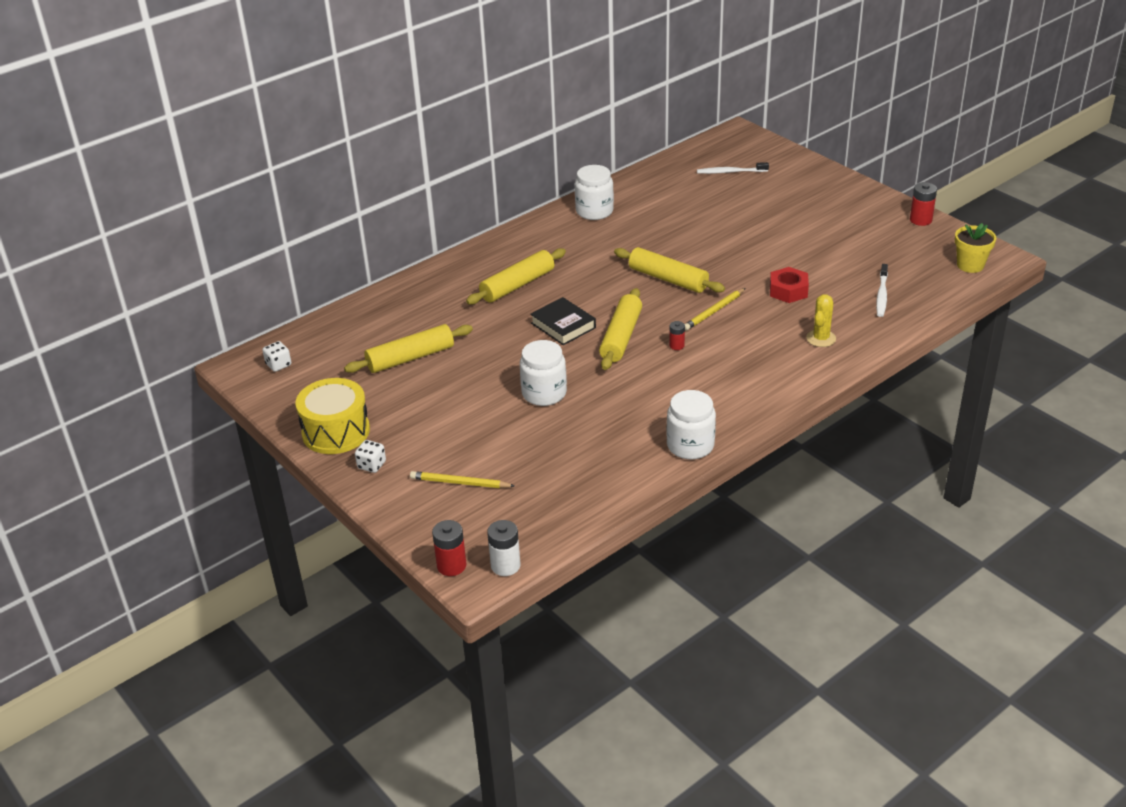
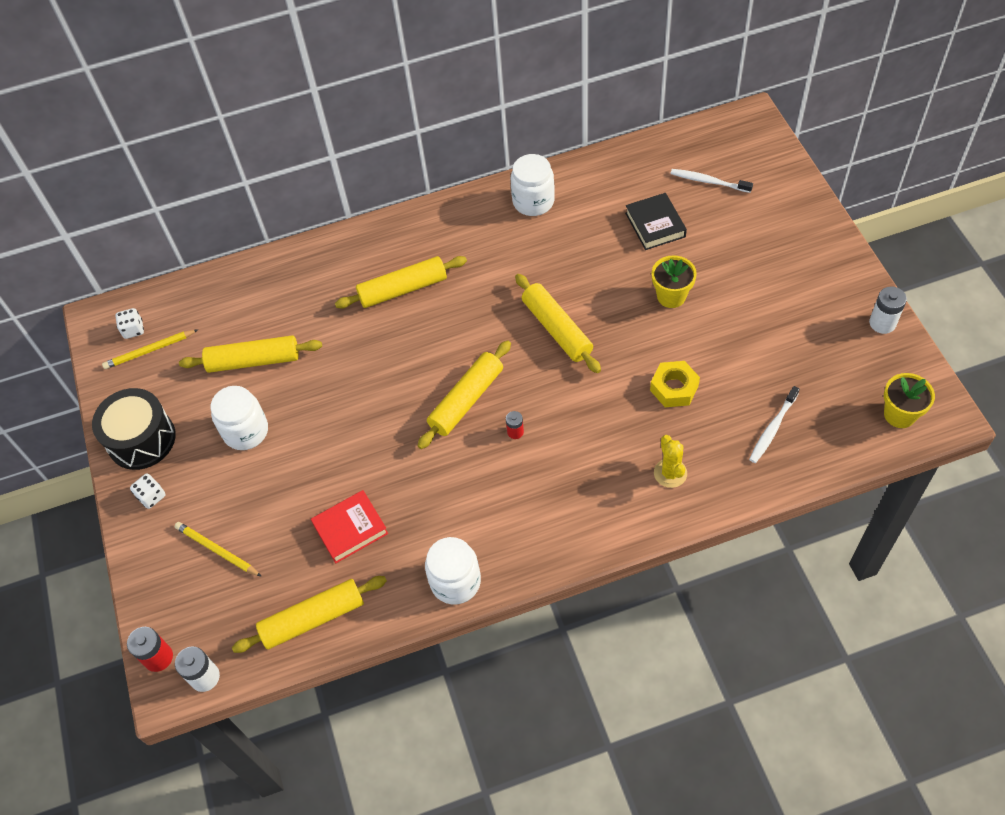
camera: 25 degrees right, 20 degrees up
(336, 432) = (141, 439): yellow drum -> black drum
(544, 393) = (352, 455): white jar -> white jar (246, 431)
(563, 325) = (418, 364): black book -> black book (655, 225)
(574, 438) = (350, 529): none -> red book
(580, 501) = (313, 619): none -> yellow rolling pin
(714, 311) = (579, 393): yellow pencil -> yellow pencil (150, 350)
(748, 240) = (671, 296): none -> yellow flower pot
(788, 291) = (674, 388): red nut -> yellow nut
(821, 338) = (670, 473): yellow cactus -> yellow cactus turned 60 degrees counterclockwise
(920, 220) = (882, 323): red battery -> white battery

